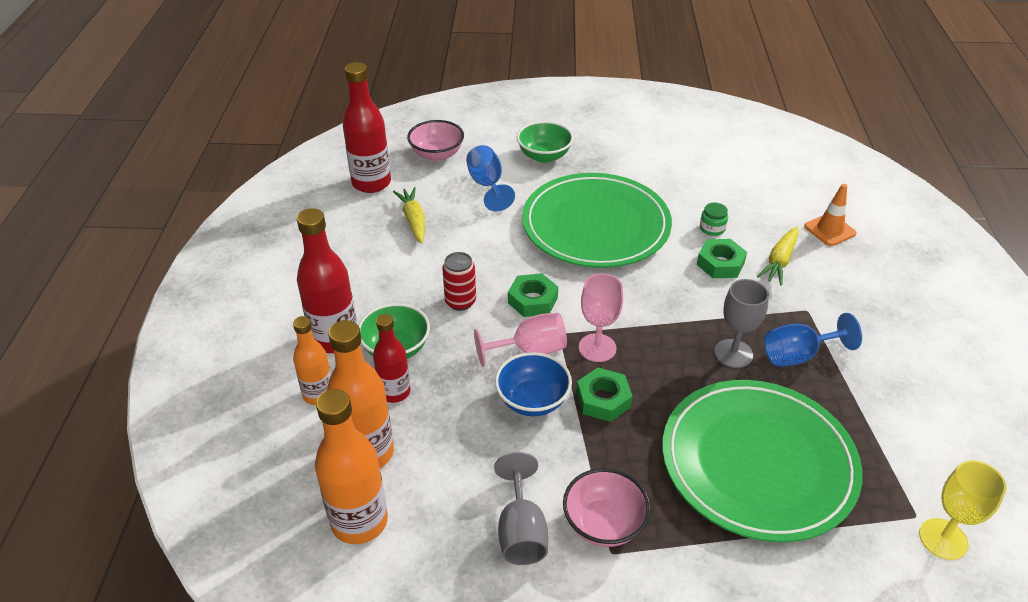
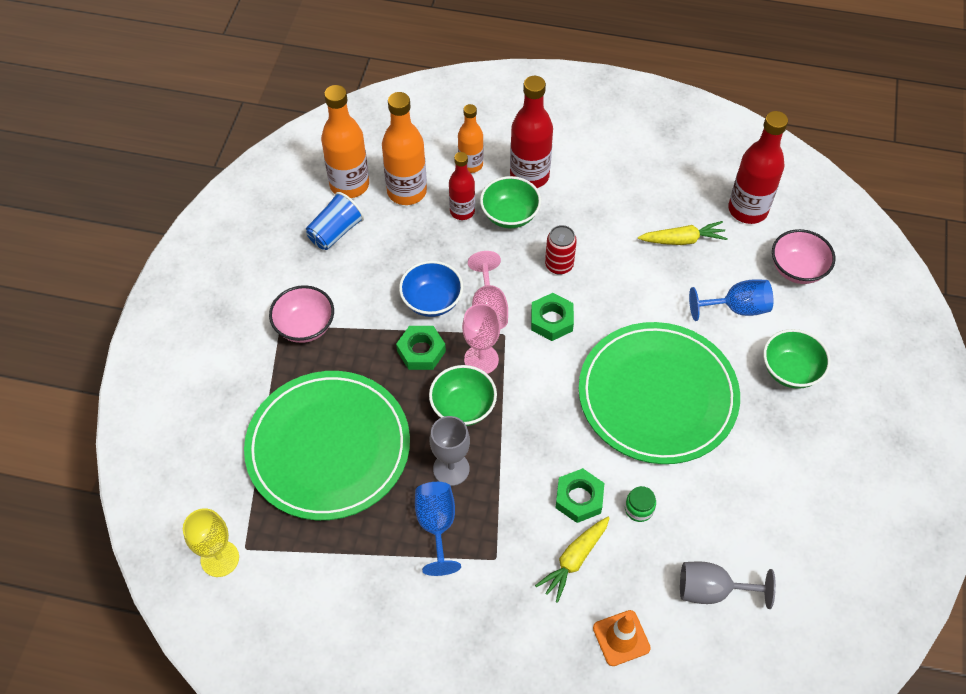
camera: 100 degrees right, 15 degrees up
(445, 521) = (335, 232): none -> blue cup
(521, 531) = (314, 275): grey goblet -> grey goblet (712, 590)
(659, 354) = (463, 407): none -> green bowl
(779, 261) = (574, 560): yellow carrot -> yellow carrot turned 90 degrees counterclockwise

